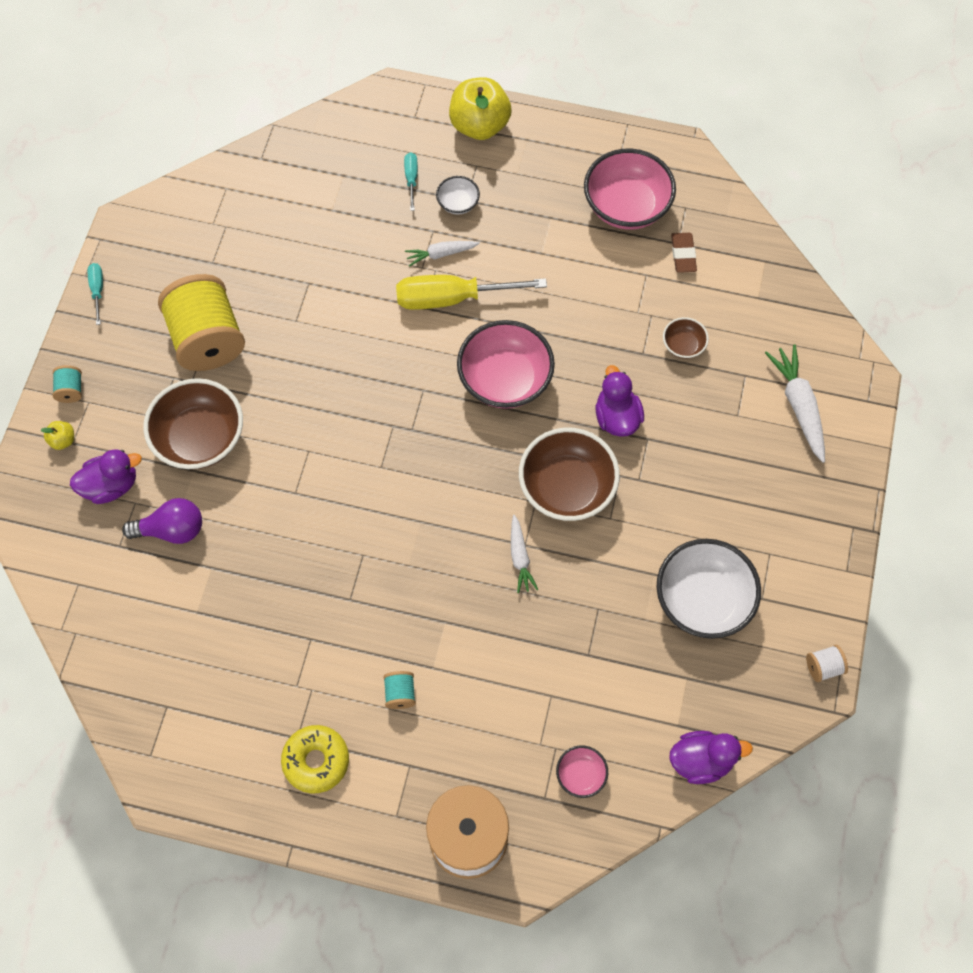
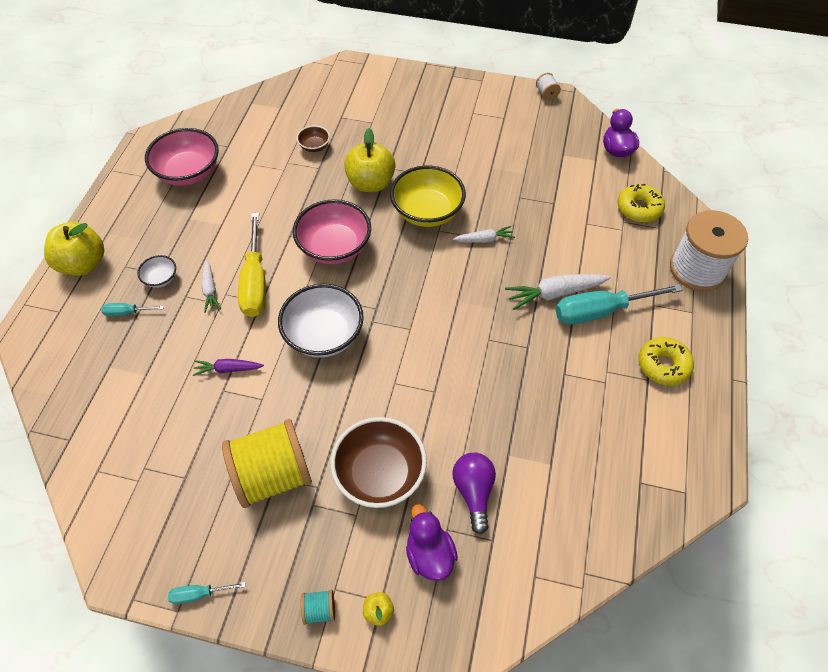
camera: 90 degrees left, 10 degrees down
(334, 285) = (228, 369): none -> purple carrot
(400, 693) = (600, 311): turquoise spool -> turquoise screwdriver
(567, 487) = (427, 212): brown bowl -> yellow bowl
(581, 775) = (639, 208): pink bowl -> yellow donut
(616, 417) = (370, 183): purple duck -> yellow apple
(683, 254) = (238, 143): brown eraser -> none
(703, 599) = (507, 144): white bowl -> white bowl (324, 335)
(798, 406) = (366, 93): white carrot -> white carrot (555, 293)

